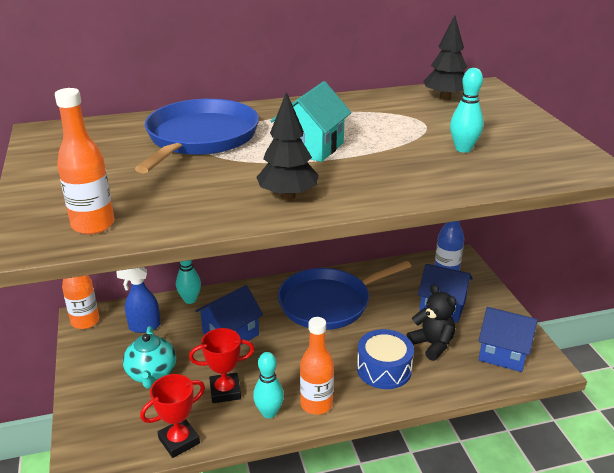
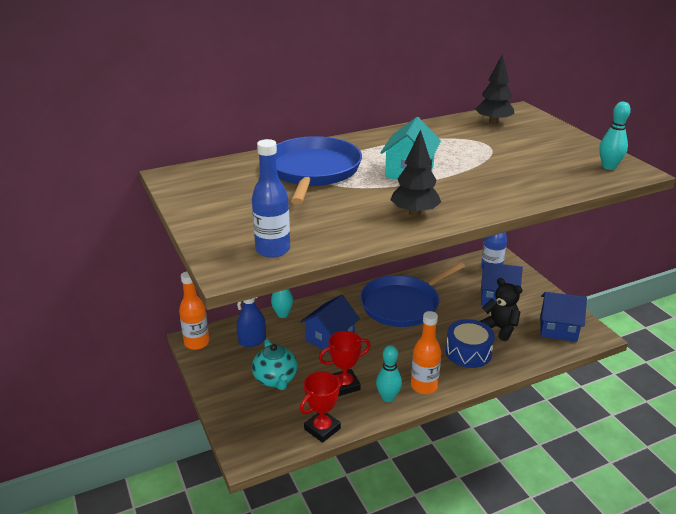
camera: 10 degrees left, 0 degrees up
(93, 225) = (273, 250): orange bottle -> blue bottle
(463, 149) = (529, 164): turquoise bowling pin -> turquoise bowling pin (609, 167)

